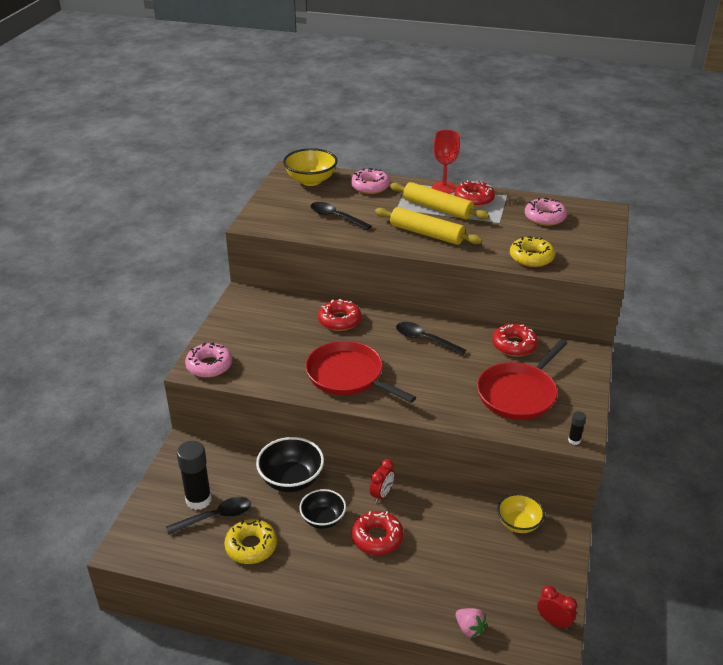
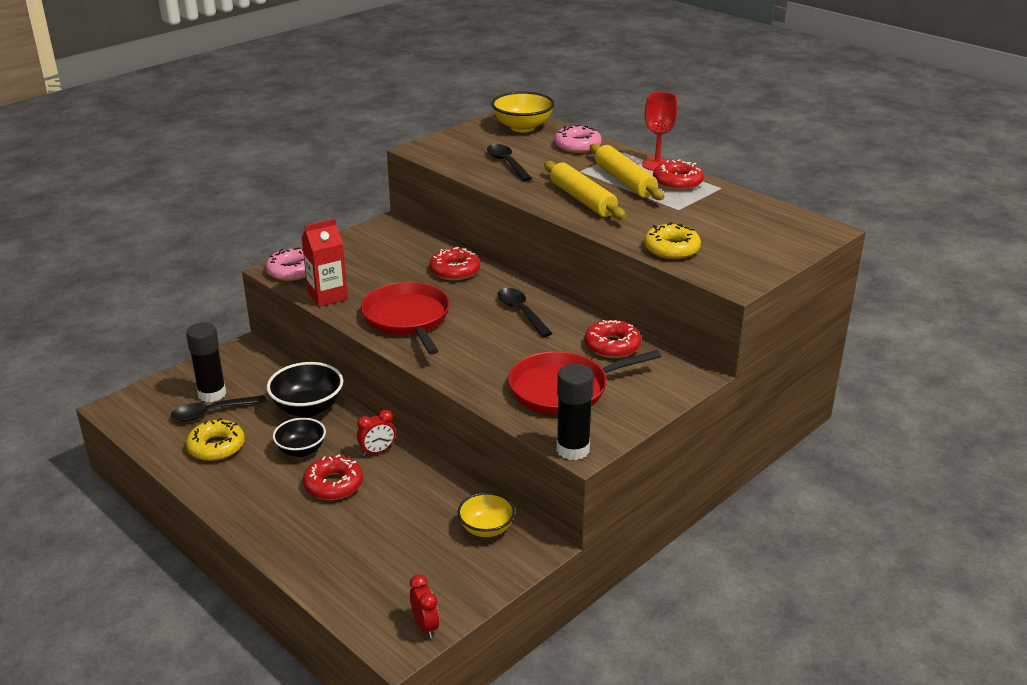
camera: 30 degrees right, 5 degrees down
(216, 517) = (212, 412): black spoon -> black spoon turned 150 degrees clockwise
(264, 378) = (327, 296): none -> red carton
(469, 628) = (336, 594): pink strawberry -> none
(545, 217) = (739, 218): pink donut -> none
(574, 440) = (573, 449): black glue stick -> black glue stick, size x2.14

